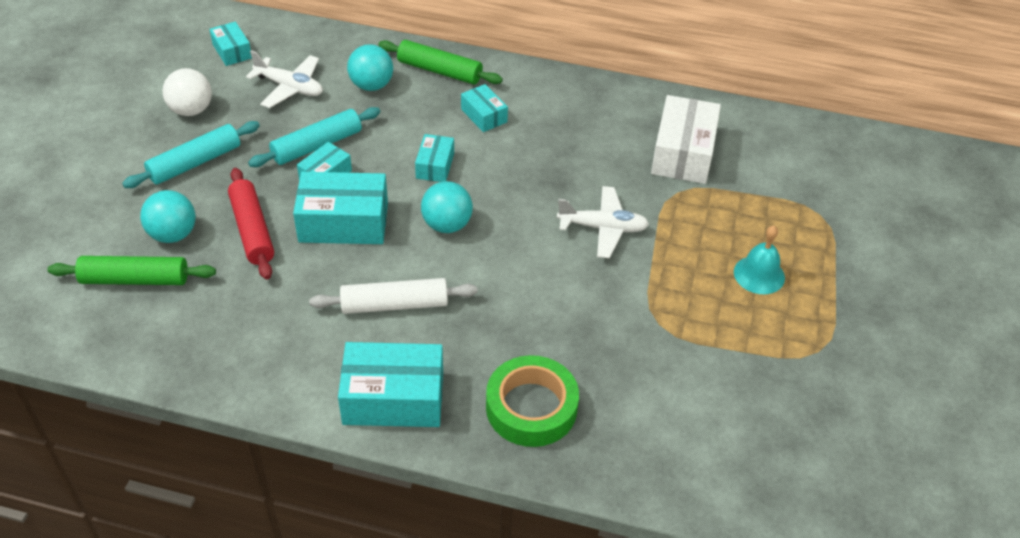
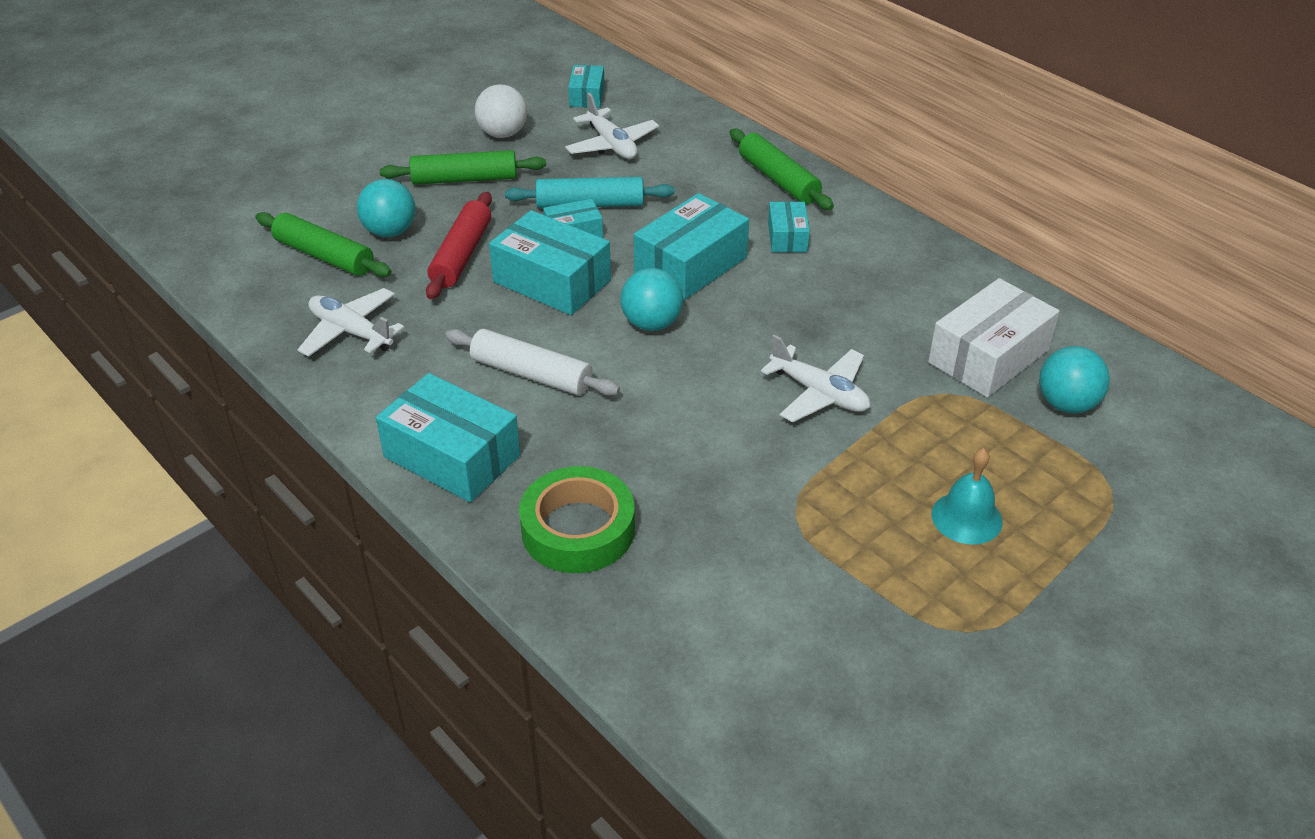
camera: 35 degrees right, 5 degrees down
(195, 163) = (464, 179): turquoise rolling pin -> green rolling pin
(220, 335) = (351, 332): none -> white plane
(371, 85) = (694, 169): turquoise ball -> turquoise ball (1067, 404)
(435, 166) = (691, 265): turquoise box -> turquoise box, size x1.83

